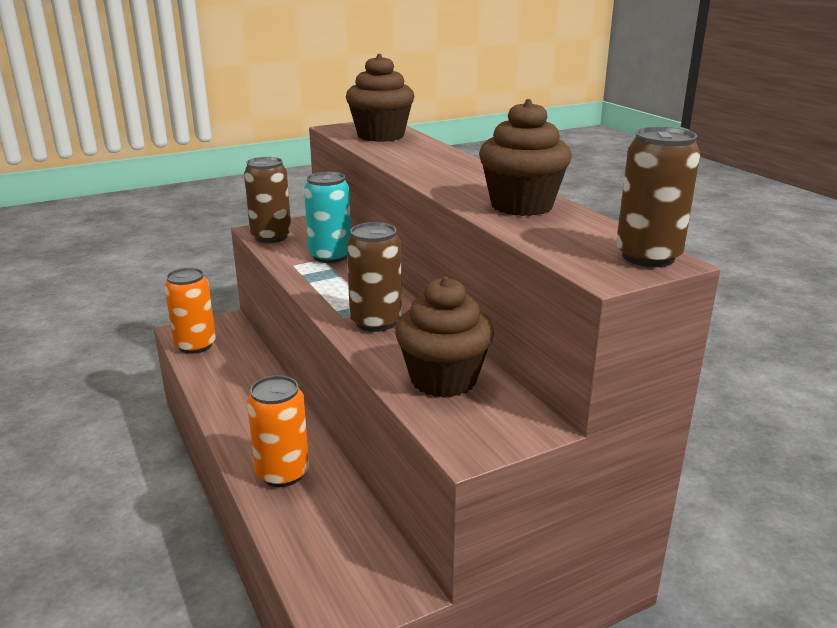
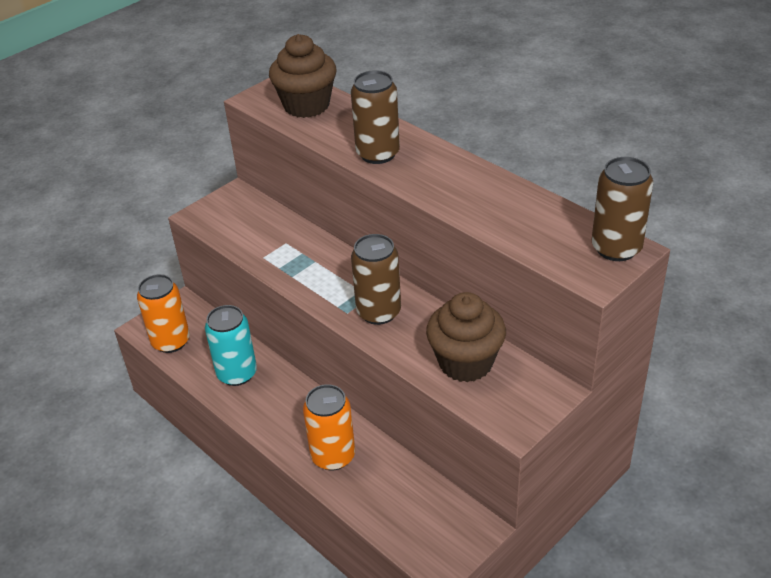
camera: 15 degrees left, 15 degrees up
(271, 237) = (217, 222): brown can -> brown can (378, 154)
(330, 256) = (291, 237): turquoise can -> turquoise can (237, 373)
(521, 205) = (492, 198): brown cupcake -> none

